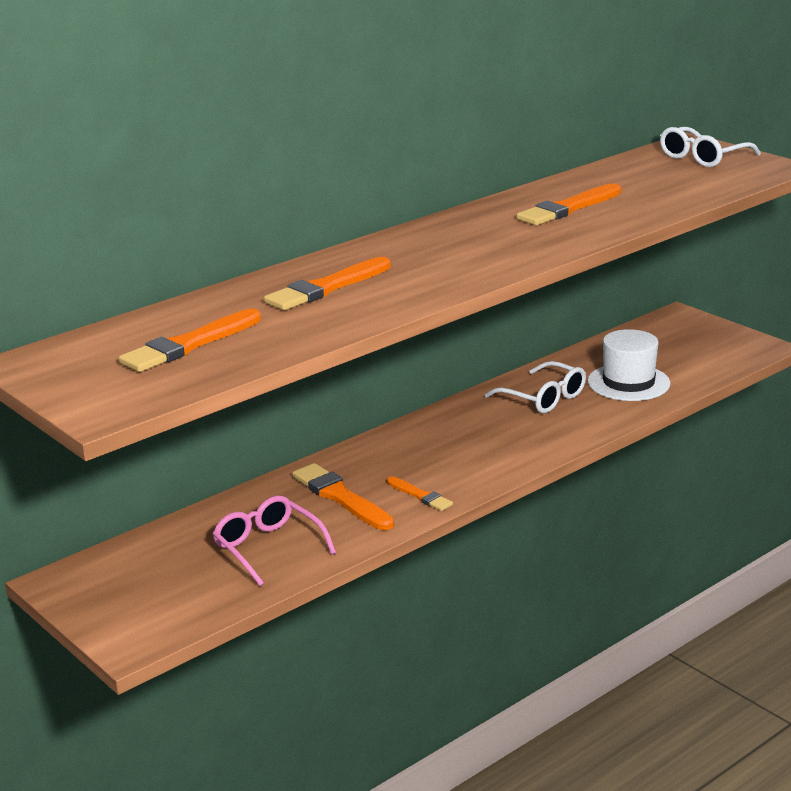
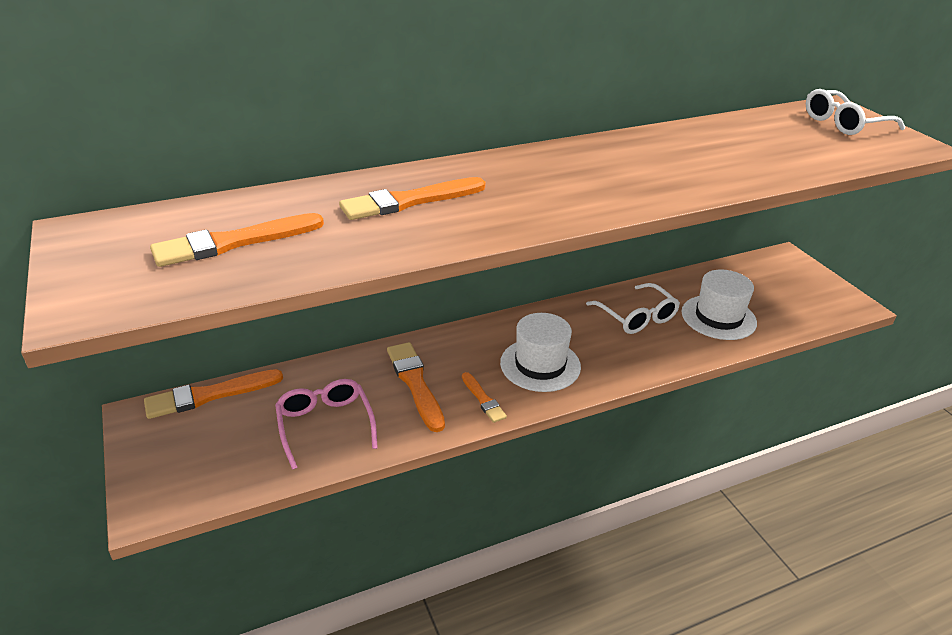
camera: 15 degrees right, 10 degrees up
(463, 457) = (540, 365): none -> white hat
(568, 208) = (690, 155): orange brush -> orange brush (209, 395)

